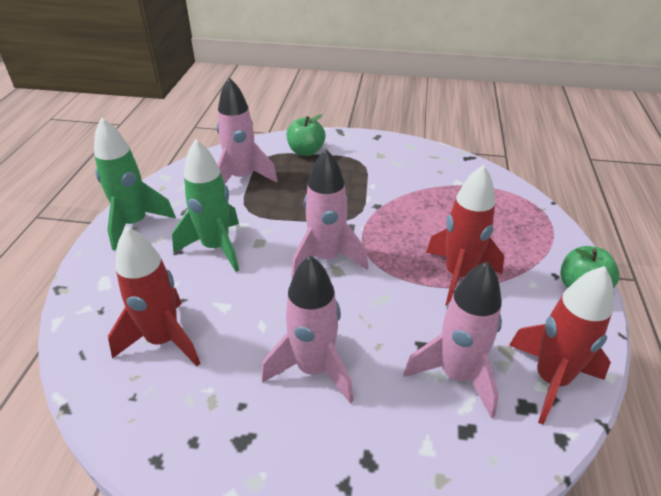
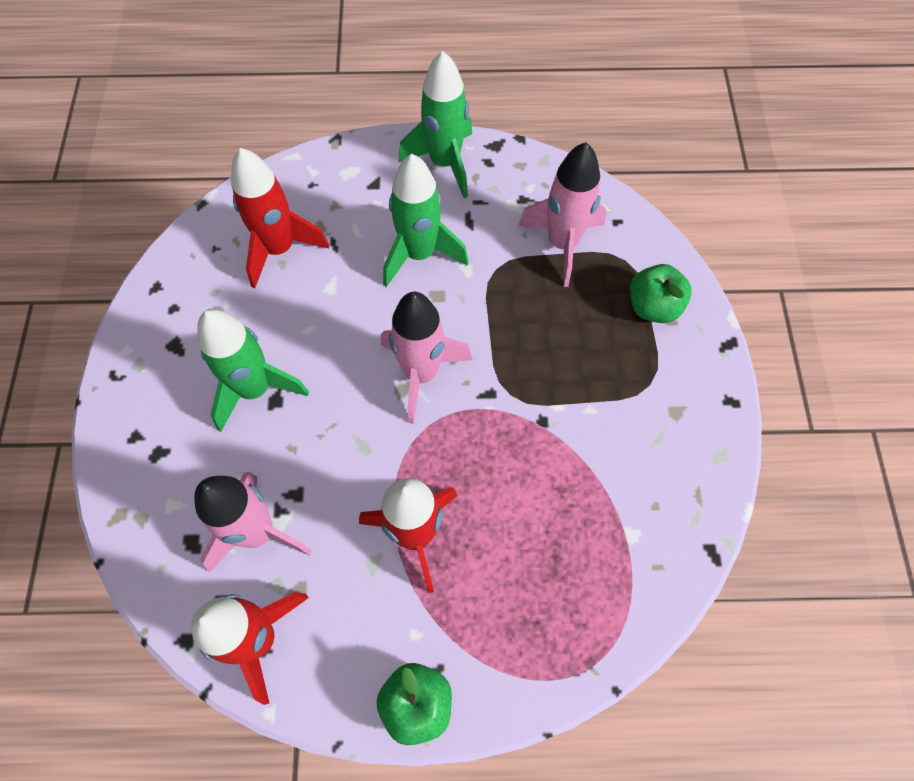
camera: 80 degrees right, 25 degrees up
(313, 369) = (255, 389): pink rocket -> green rocket

